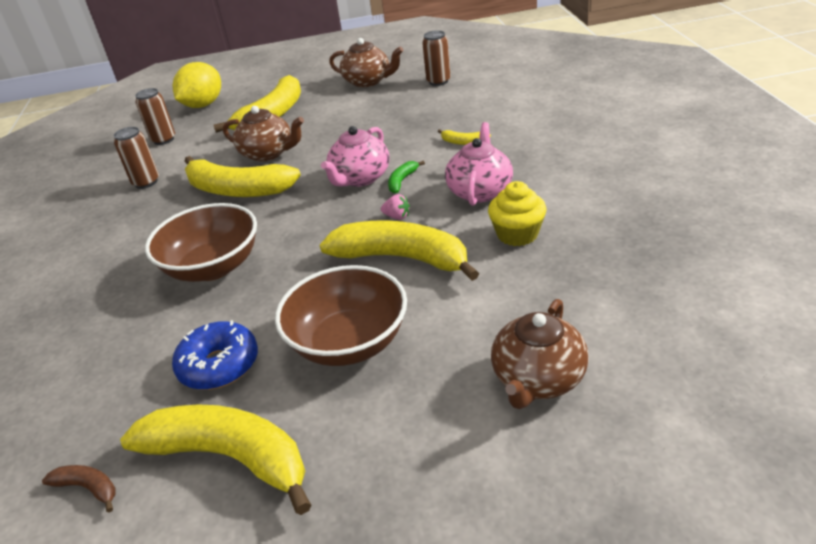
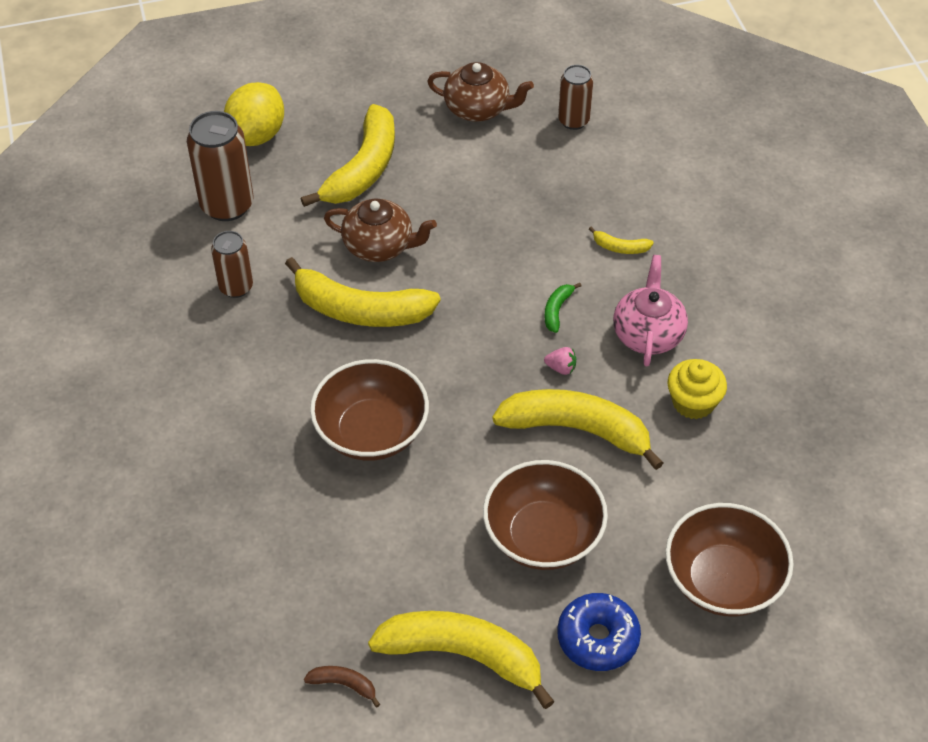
camera: 10 degrees left, 15 degrees up
(163, 140) = (227, 205): brown can -> brown can, size x1.64
(219, 365) = (421, 559): blue donut -> blue donut (597, 638)
(360, 178) = (506, 301): pink teapot -> none
(538, 379) = (722, 580): brown teapot -> brown bowl

